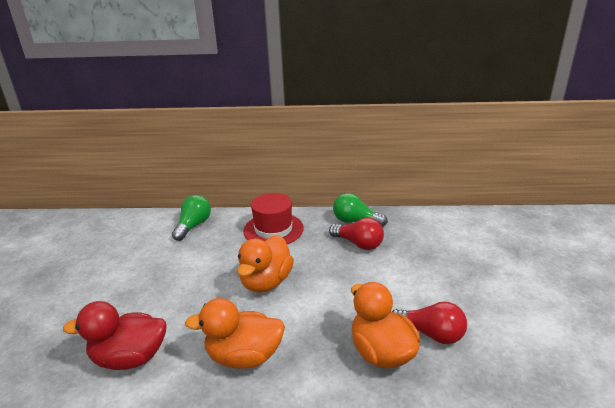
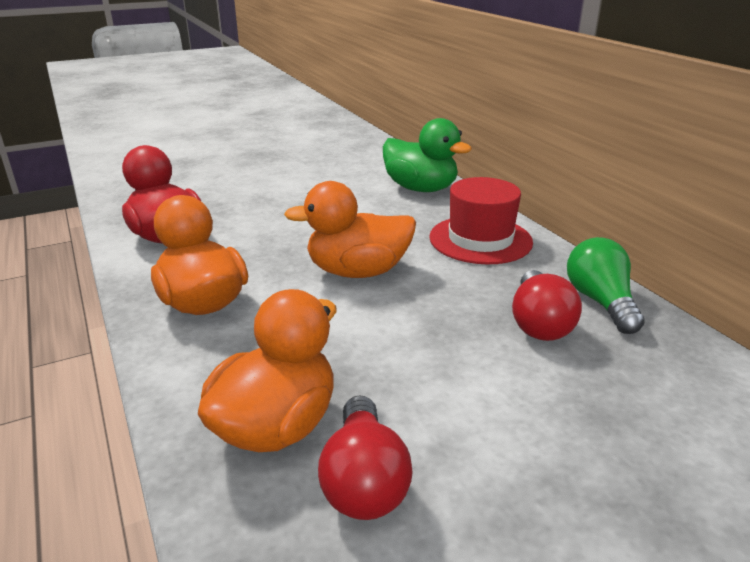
camera: 60 degrees right, 0 degrees up
(193, 226) = (420, 189): green light bulb -> green duck

